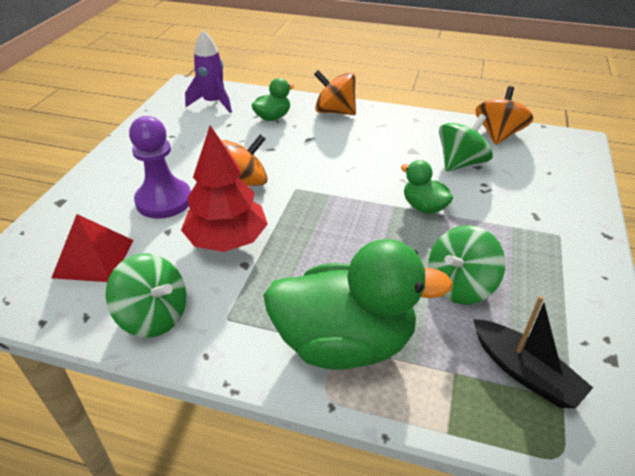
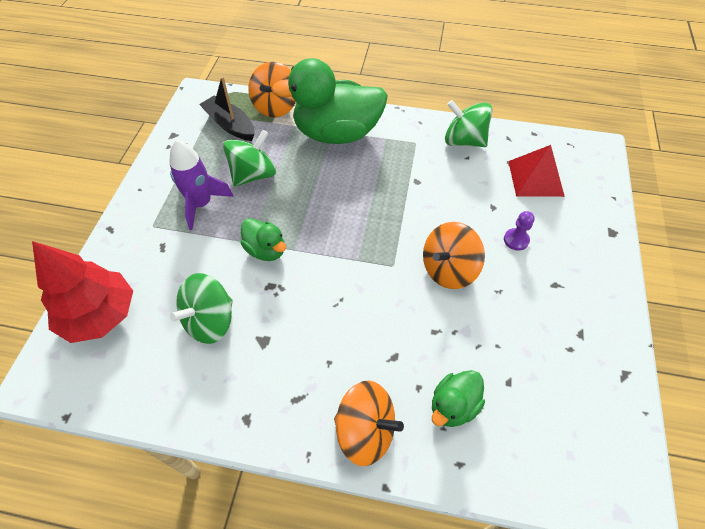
camera: 175 degrees right, 15 degrees up
(164, 200) = (516, 240): purple pawn -> purple pawn, size x0.47
(213, 103) = (557, 442): purple rocket -> purple rocket (201, 204)
(227, 240) = (438, 201): red tree -> red tree (100, 315)
(498, 134) = (141, 387): orange spinning top -> orange spinning top (275, 106)

